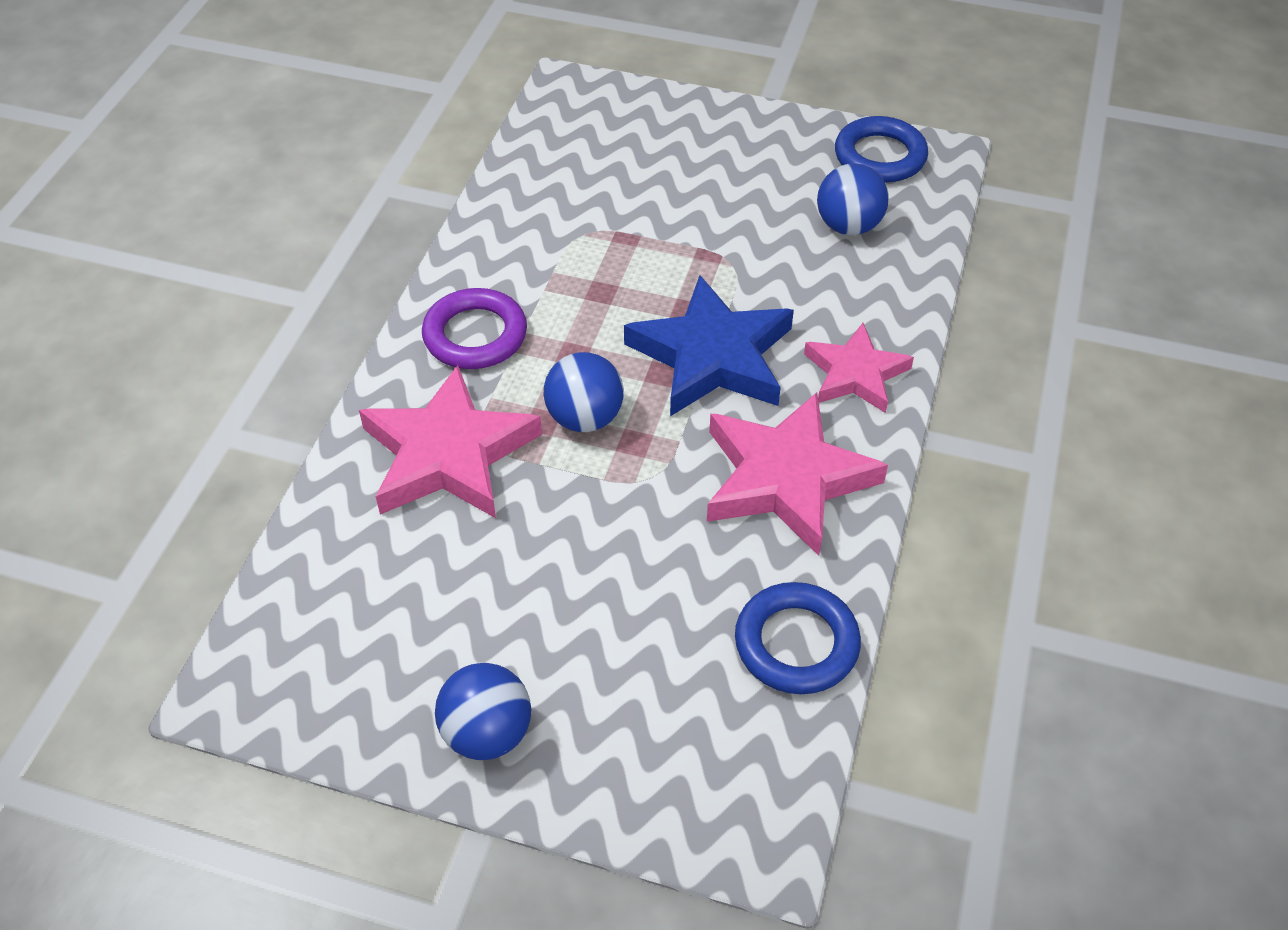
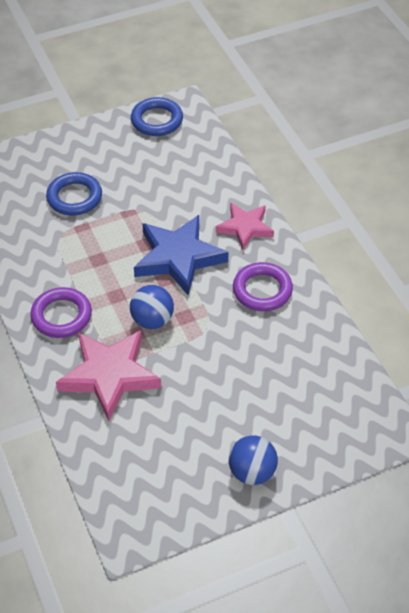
camera: 40 degrees left, 0 degrees up
(786, 478) = (262, 290): pink star -> purple ring
(796, 643) = (331, 353): blue ring -> blue ring (74, 197)
(848, 226) = (176, 162): blue ball -> none

